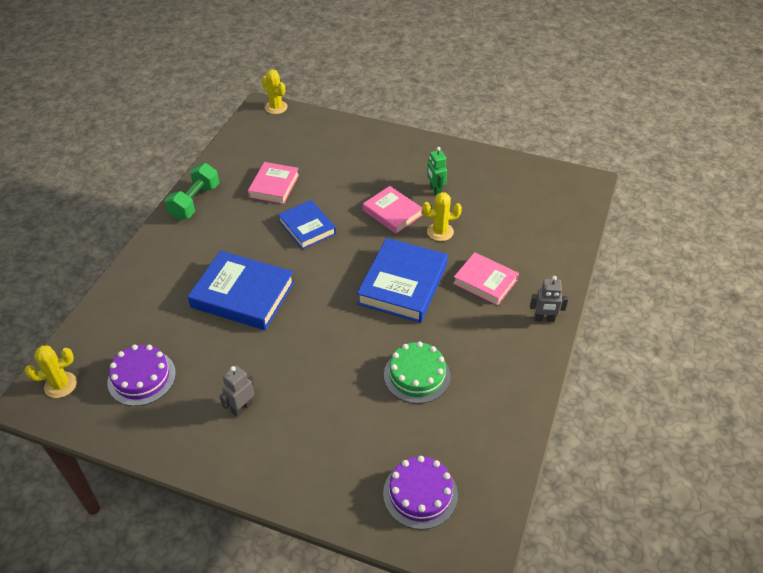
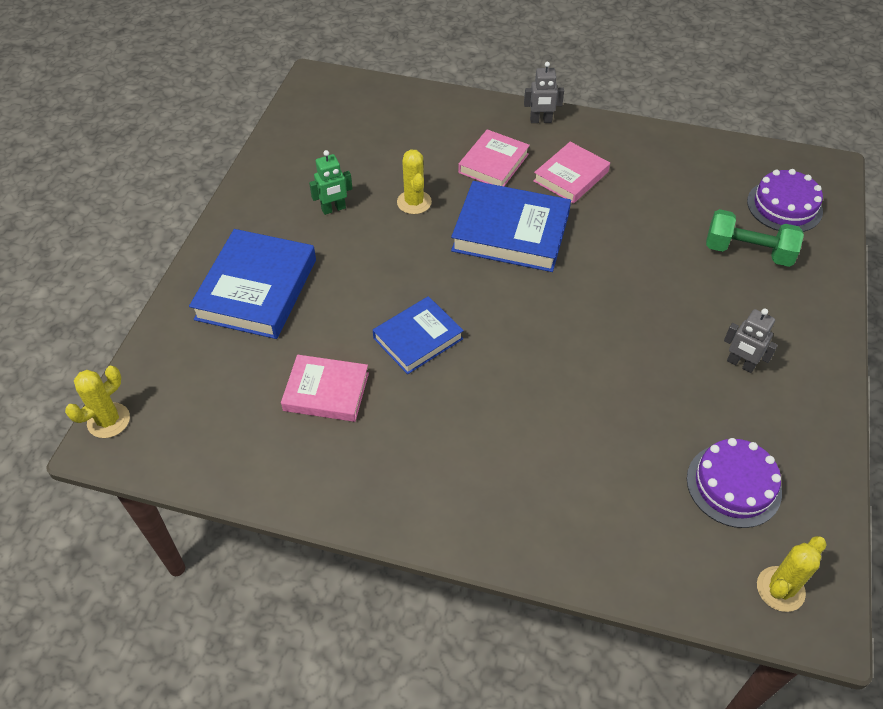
camera: 95 degrees left, 5 degrees up
(60, 385) = (780, 589): yellow cactus -> yellow cactus turned 75 degrees clockwise
(195, 202) = (370, 497): green dumbbell -> green dumbbell (748, 252)
(243, 294) = (561, 394): blue book -> blue book (256, 289)
(392, 212) = (380, 249): pink book -> pink book (571, 176)
(417, 375) = (644, 214): green cake -> none
(544, 319) = (541, 121): grey robot -> grey robot turned 90 degrees clockwise

